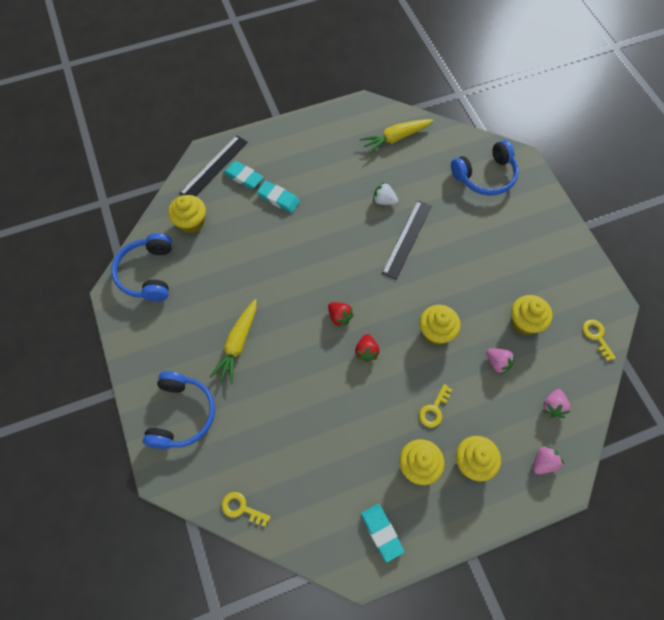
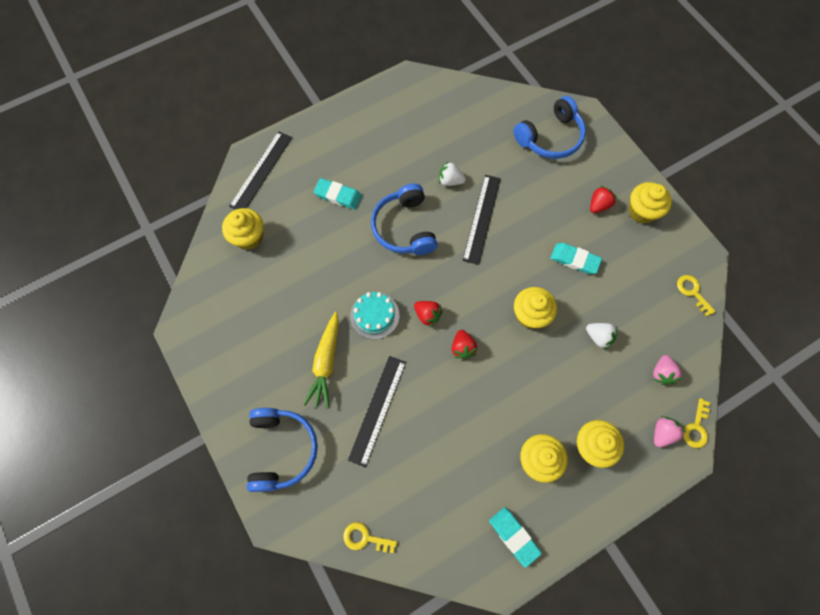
camera: 10 degrees left, 5 degrees up
(148, 273) = (213, 301): blue headphones -> blue headphones (404, 227)
(243, 177) = (295, 177): turquoise eraser -> turquoise eraser (574, 260)
(276, 394) = (377, 410): none -> black ruler
(291, 309) = (374, 315): none -> turquoise cake
(396, 138) = (449, 109): yellow carrot -> none
(434, 409) = (543, 397): yellow key -> yellow key (696, 427)
(497, 363) = (598, 337): pink strawberry -> white strawberry
(520, 243) = (598, 205): none -> red strawberry
(524, 322) = (618, 289): yellow cupcake -> yellow cupcake (642, 211)

